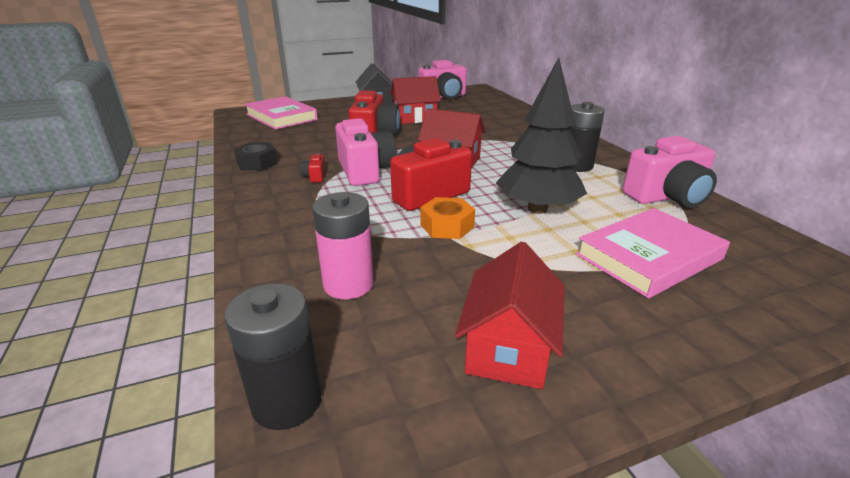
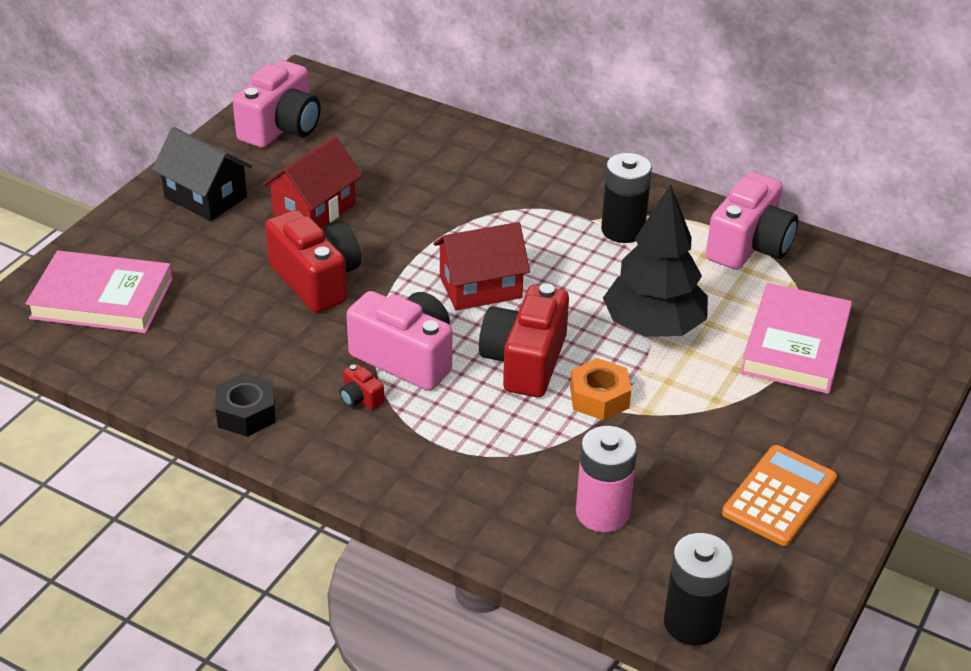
camera: 40 degrees left, 10 degrees up
(508, 347) = (779, 496): red house -> orange calculator

